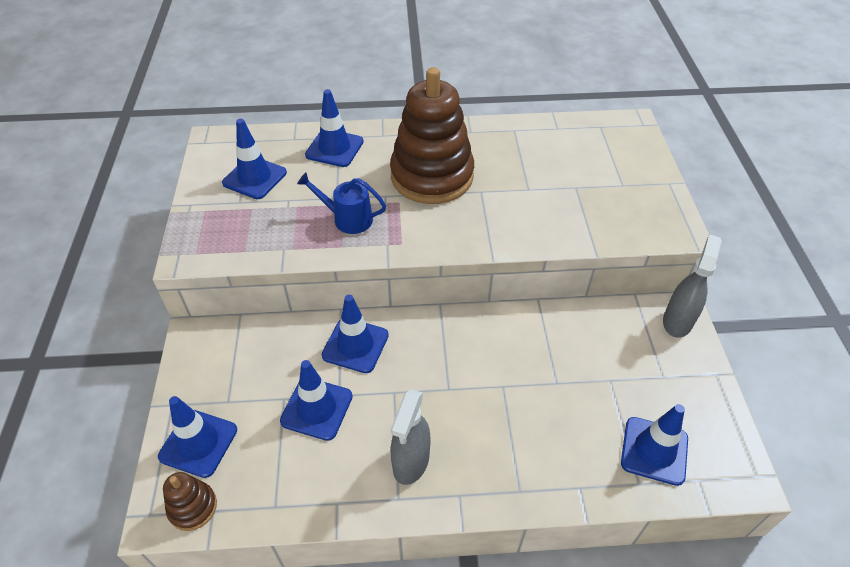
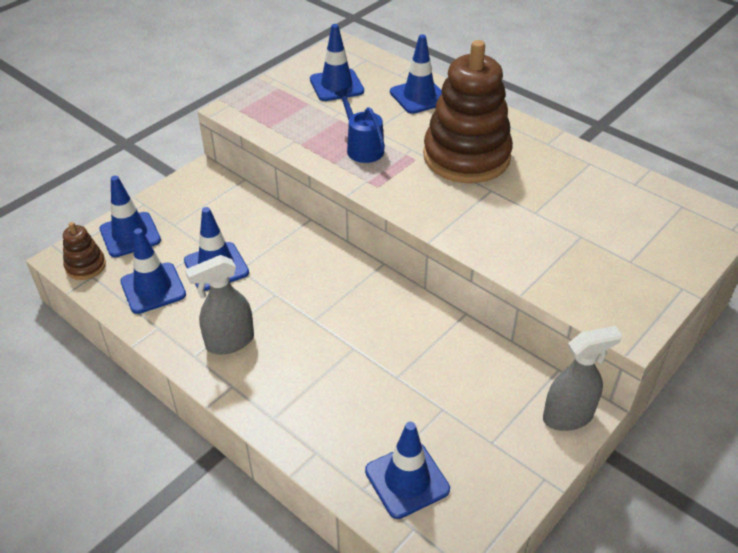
camera: 45 degrees right, 5 degrees down
(355, 345) = (289, 248): blue traffic cone -> blue traffic cone (153, 288)

